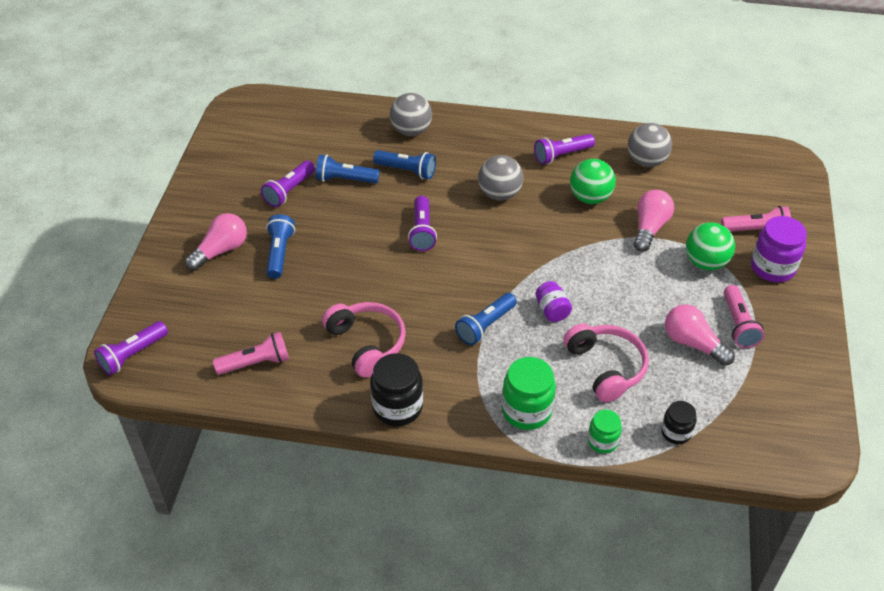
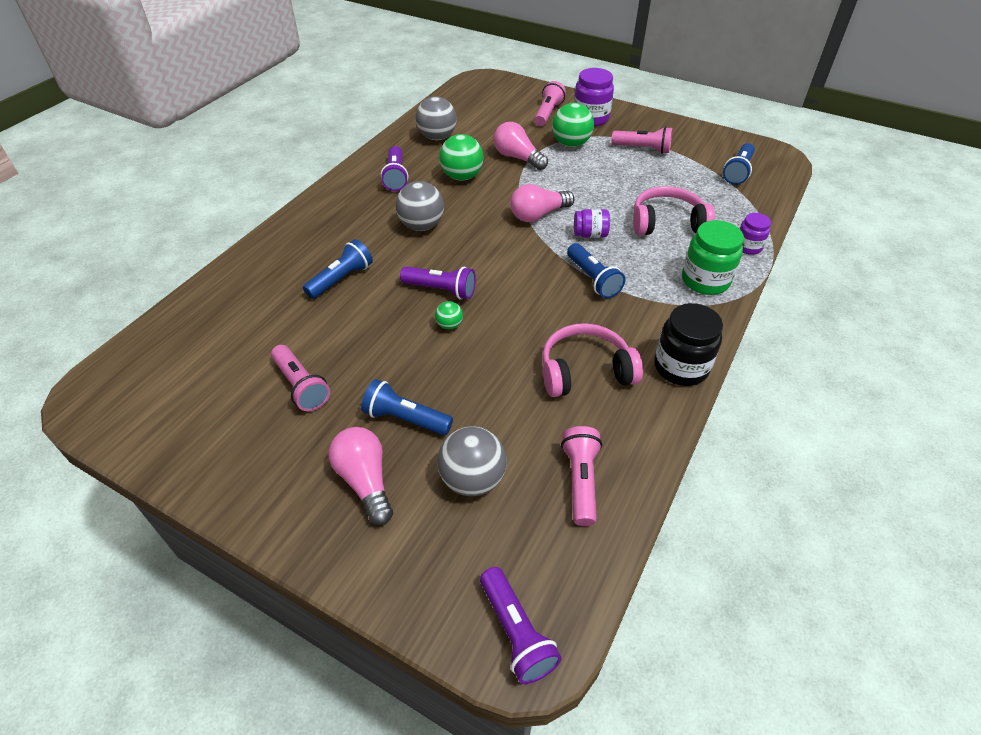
camera: 70 degrees left, 0 degrees up
(289, 191) = (301, 386): purple flashlight -> pink flashlight
(345, 179) = (318, 331): blue flashlight -> blue flashlight (738, 172)
(383, 248) = (449, 325): none -> green ball
(411, 131) = (280, 261): grey ball -> grey ball (472, 479)
(602, 441) = (748, 247): green jar -> purple jar
(676, 432) = (745, 208): black jar -> none
(693, 343) = (655, 174): pink light bulb -> pink light bulb (538, 215)

